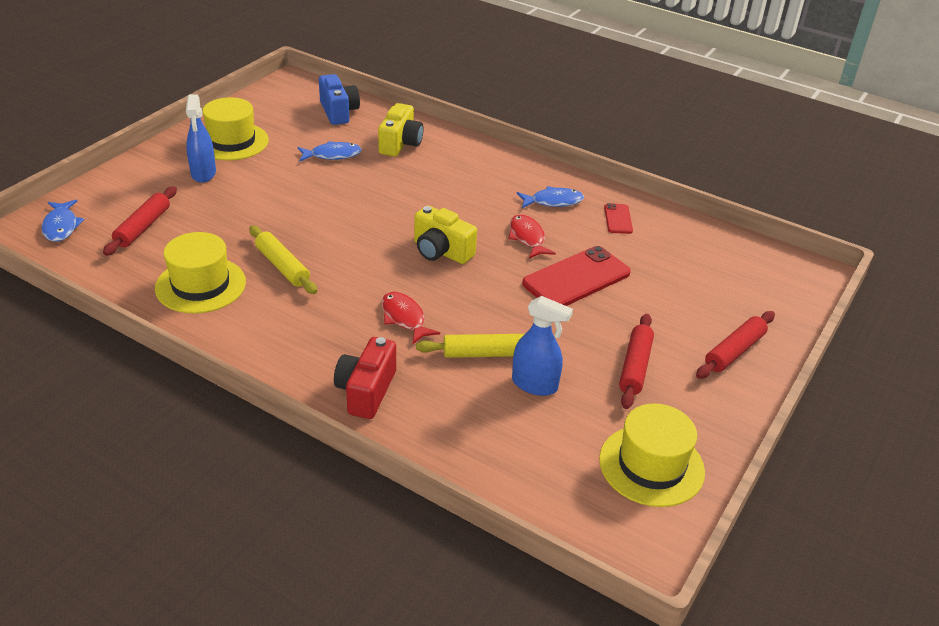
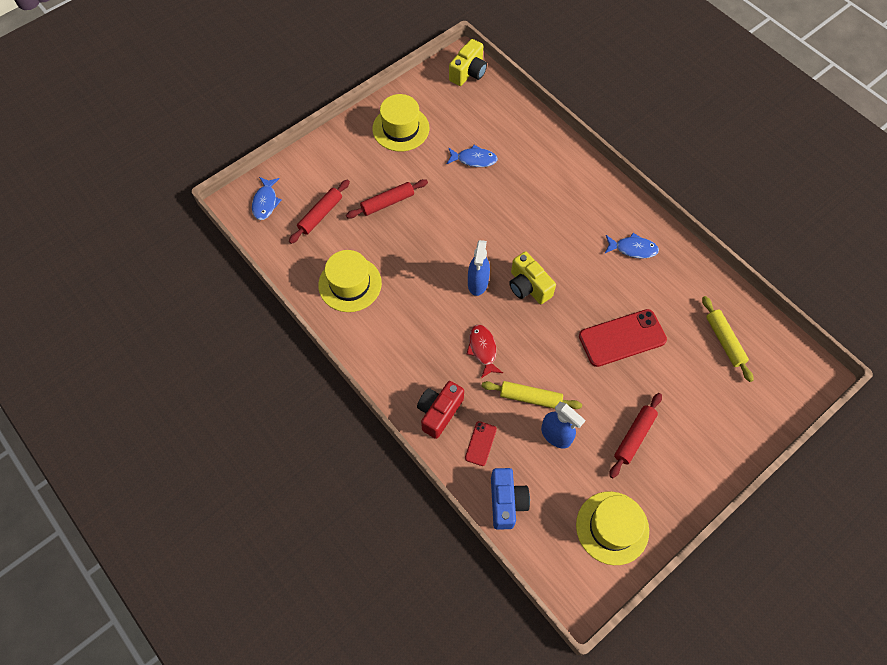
camera: 20 degrees right, 25 degrees up
(203, 173) = (373, 163): blue spray bottle -> blue spray bottle (477, 283)
(282, 266) = (409, 277): yellow rolling pin -> yellow rolling pin (724, 341)
(338, 112) = (491, 106): blue camera -> blue camera (506, 502)
(400, 144) = (530, 155): yellow camera -> yellow camera (468, 72)
(527, 238) = (599, 286): red fish -> none
(618, 219) = (678, 280): red phone -> red phone (480, 443)
(734, 351) = (715, 440): red rolling pin -> red rolling pin (387, 202)

